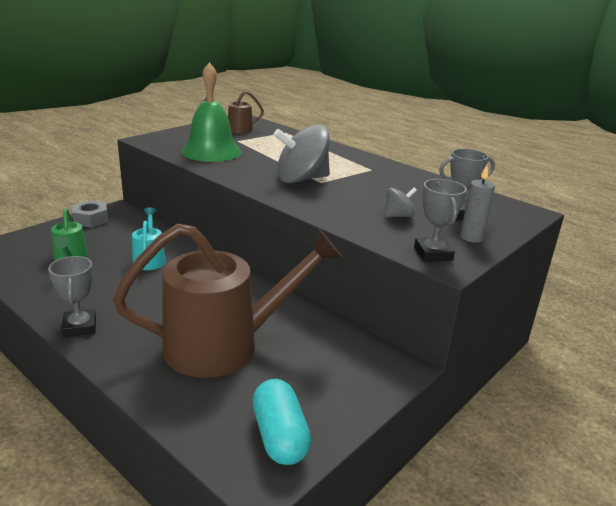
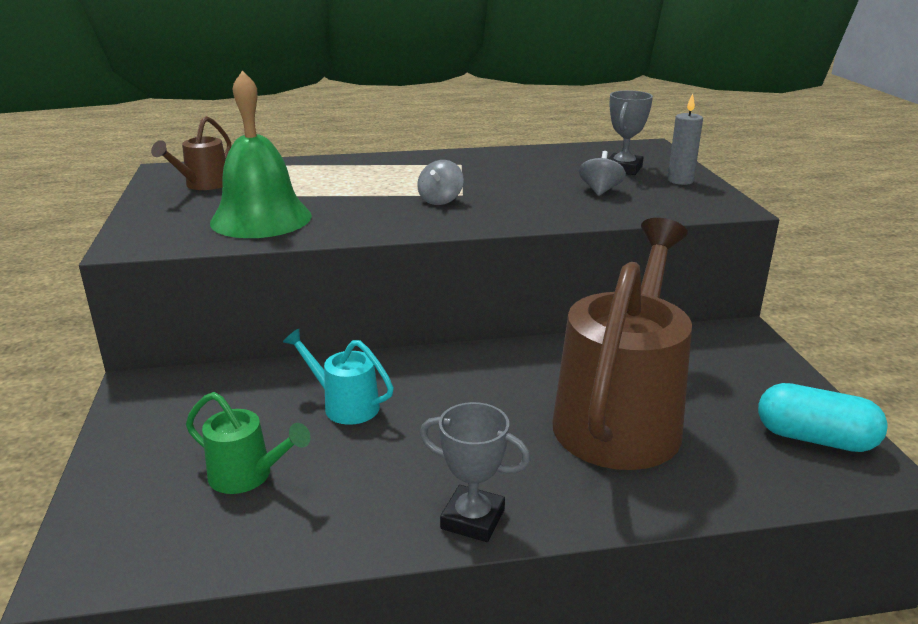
camera: 50 degrees left, 0 degrees up
(91, 219) = (135, 420): grey nut -> none
(301, 179) = (440, 200): grey spinning top -> grey spinning top, size x0.49
(433, 254) = (700, 204): grey trophy -> none

